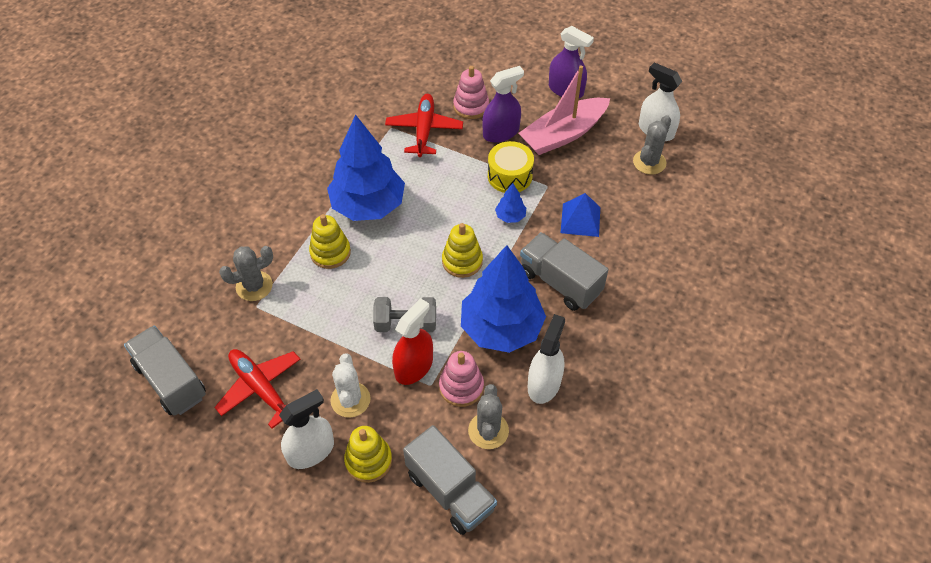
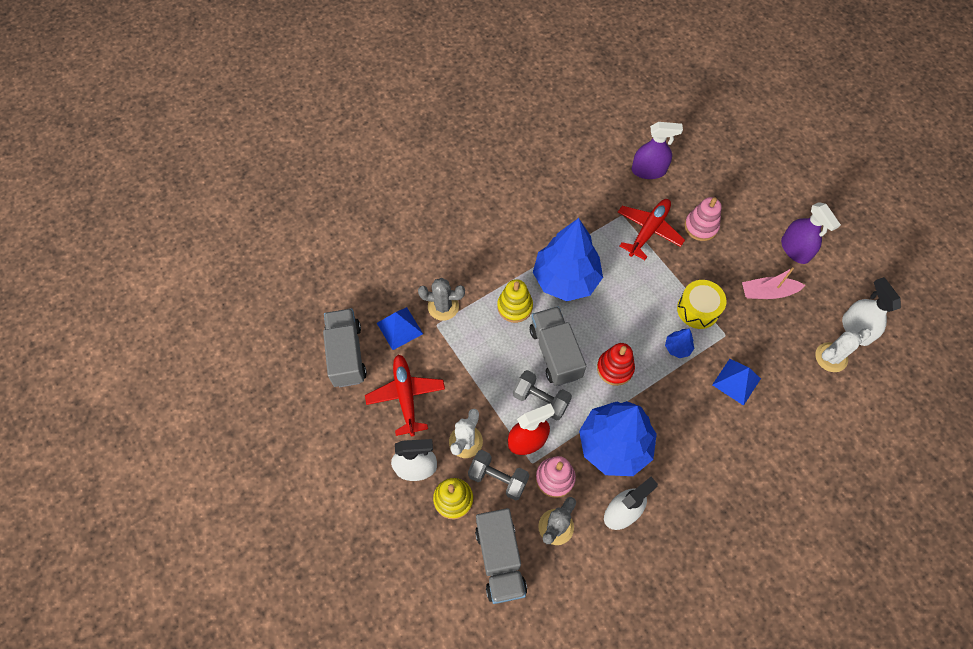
camera: 30 degrees right, 10 degrees up
(217, 328) = (399, 328): none -> blue pyramid
(404, 417) = (498, 478): none -> grey dumbbell
(462, 261) = (615, 368): yellow stacking toy -> red stacking toy
(501, 132) = (713, 264): purple spray bottle -> purple spray bottle (648, 170)
(560, 282) = (686, 430): grey truck -> grey truck (555, 353)
(563, 134) = (767, 292): pink boat -> pink boat, size x0.62
(649, 162) = (831, 357): grey cactus -> white cactus

